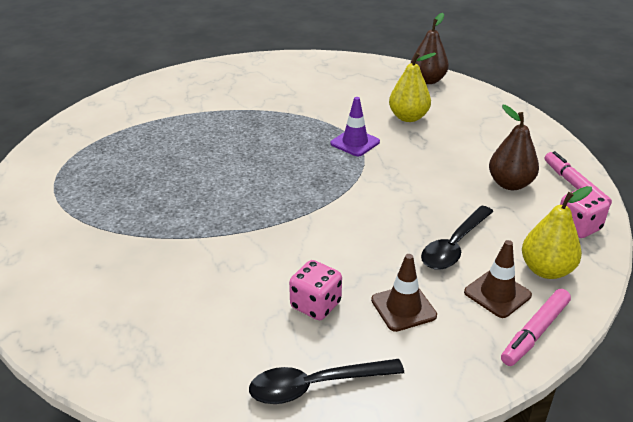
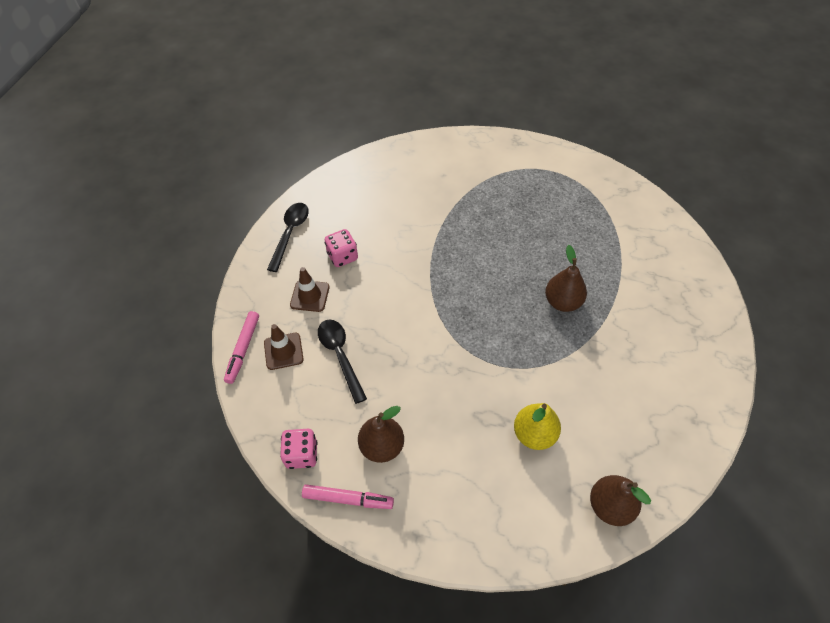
camera: 120 degrees right, 20 degrees up
(258, 133) = (562, 302): none -> brown pear
(355, 143) = (510, 364): purple traffic cone -> none
(535, 332) = (243, 349): pink marker -> pink marker turned 150 degrees counterclockwise
(546, 270) = (280, 395): yellow pear -> none

